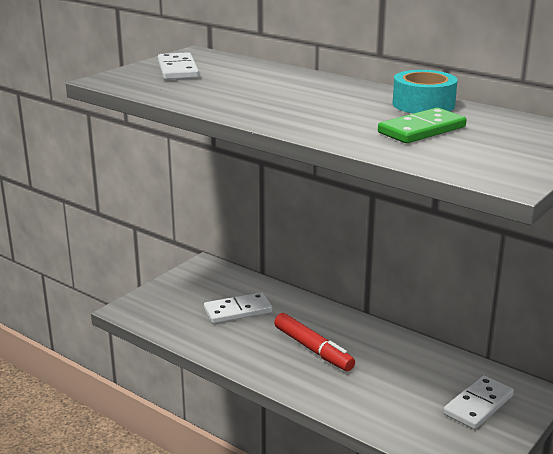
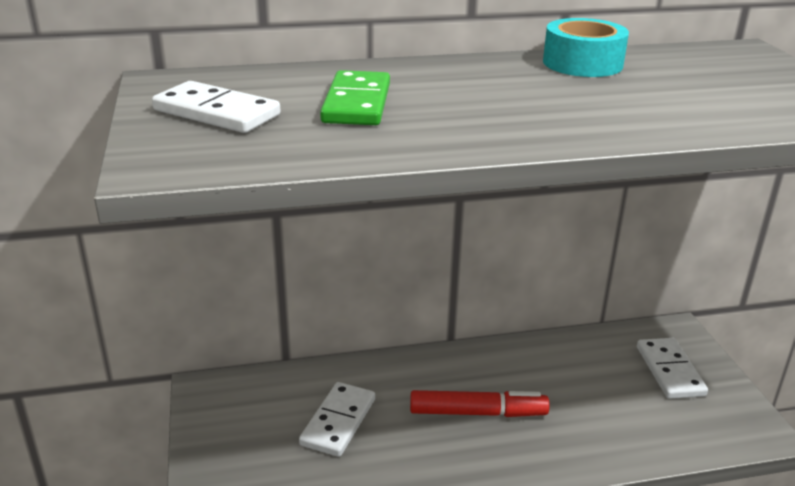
camera: 50 degrees left, 5 degrees up
(421, 130) = (666, 91): green domino -> green domino (356, 103)

